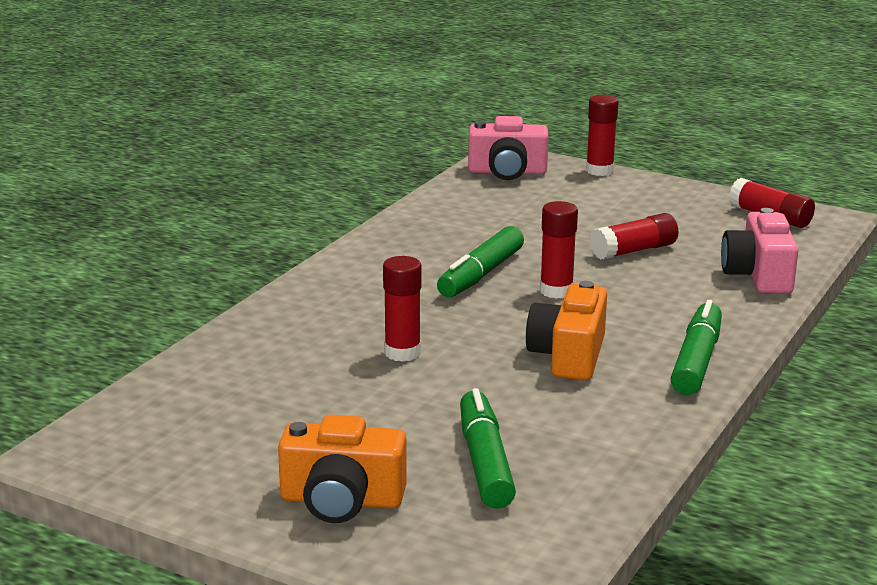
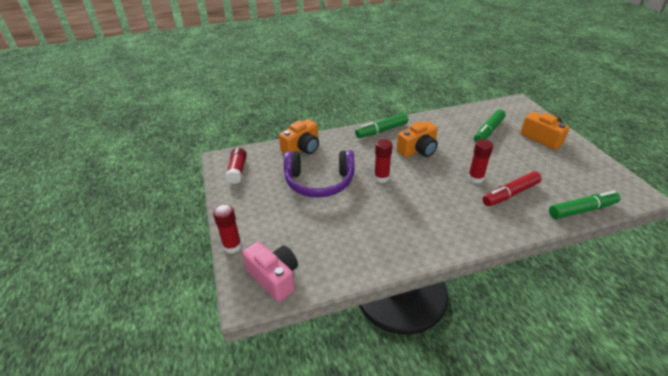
camera: 135 degrees left, 15 degrees up
(317, 353) = (510, 194): none -> red marker
(480, 274) = (398, 202): green marker -> green marker (582, 210)
(634, 251) = (319, 182): red glue stick -> purple headphones
(758, 275) = (302, 148): pink camera -> orange camera

